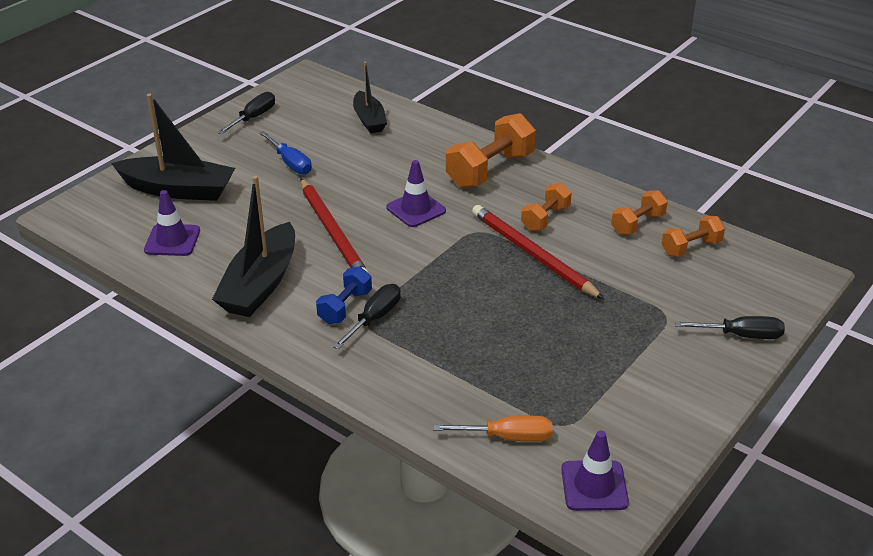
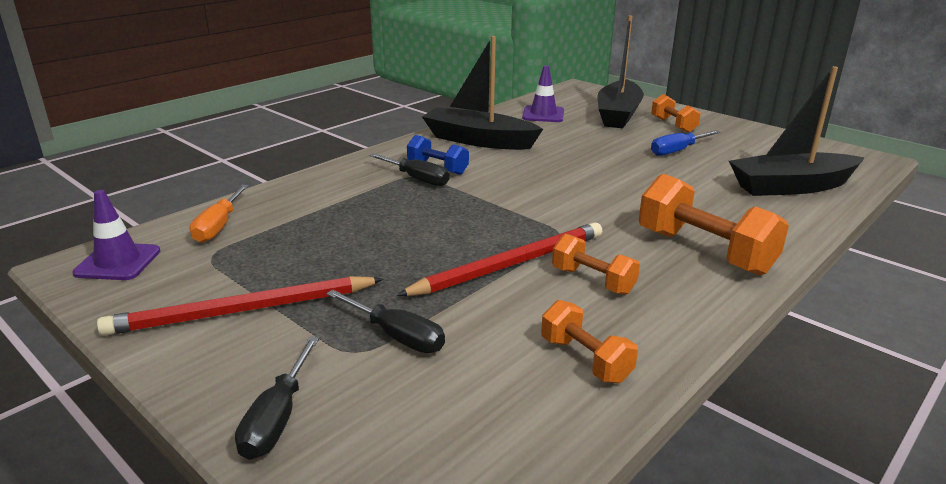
camera: 95 degrees right, 10 degrees down
(253, 118) = (758, 137): black screwdriver -> black screwdriver (396, 336)
(333, 232) = (556, 166): red pencil -> red pencil (243, 311)
(369, 120) = (791, 187): black boat -> black boat, size x1.60
(416, 209) = (602, 203): purple traffic cone -> none
(691, 248) = (517, 407): orange dumbbell -> orange dumbbell (673, 125)

